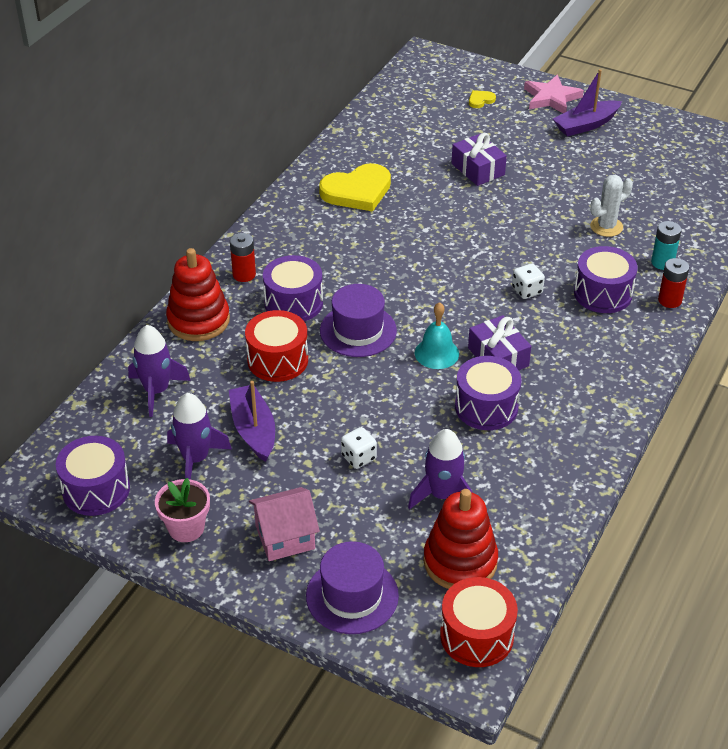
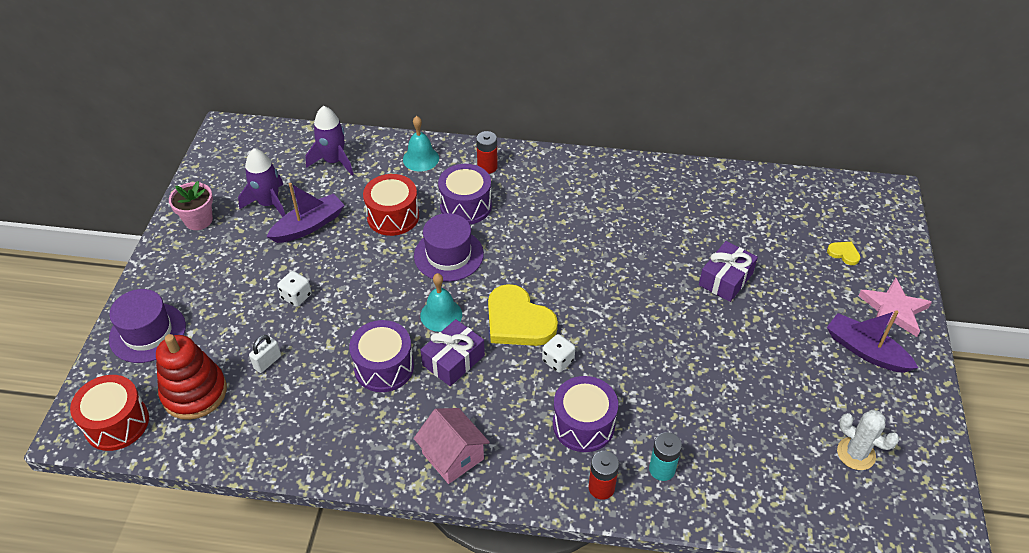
camera: 70 degrees right, 5 degrees up
(96, 489) = (225, 163): purple drum -> none
(198, 320) = (421, 158): red stacking toy -> turquoise bell
(285, 537) = (200, 276): pink house -> pink house (453, 456)
(357, 191) = (637, 203): yellow heart -> yellow heart (518, 321)
(442, 495) = (267, 362): purple rocket -> white padlock
(606, 227) = (695, 406): white cactus -> white cactus (856, 453)

